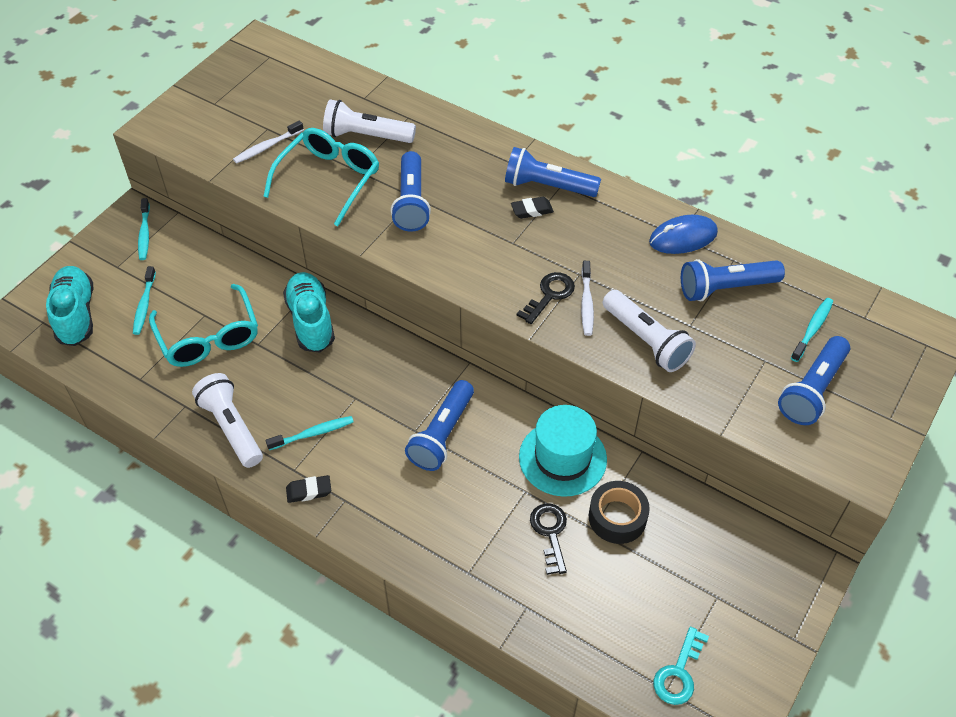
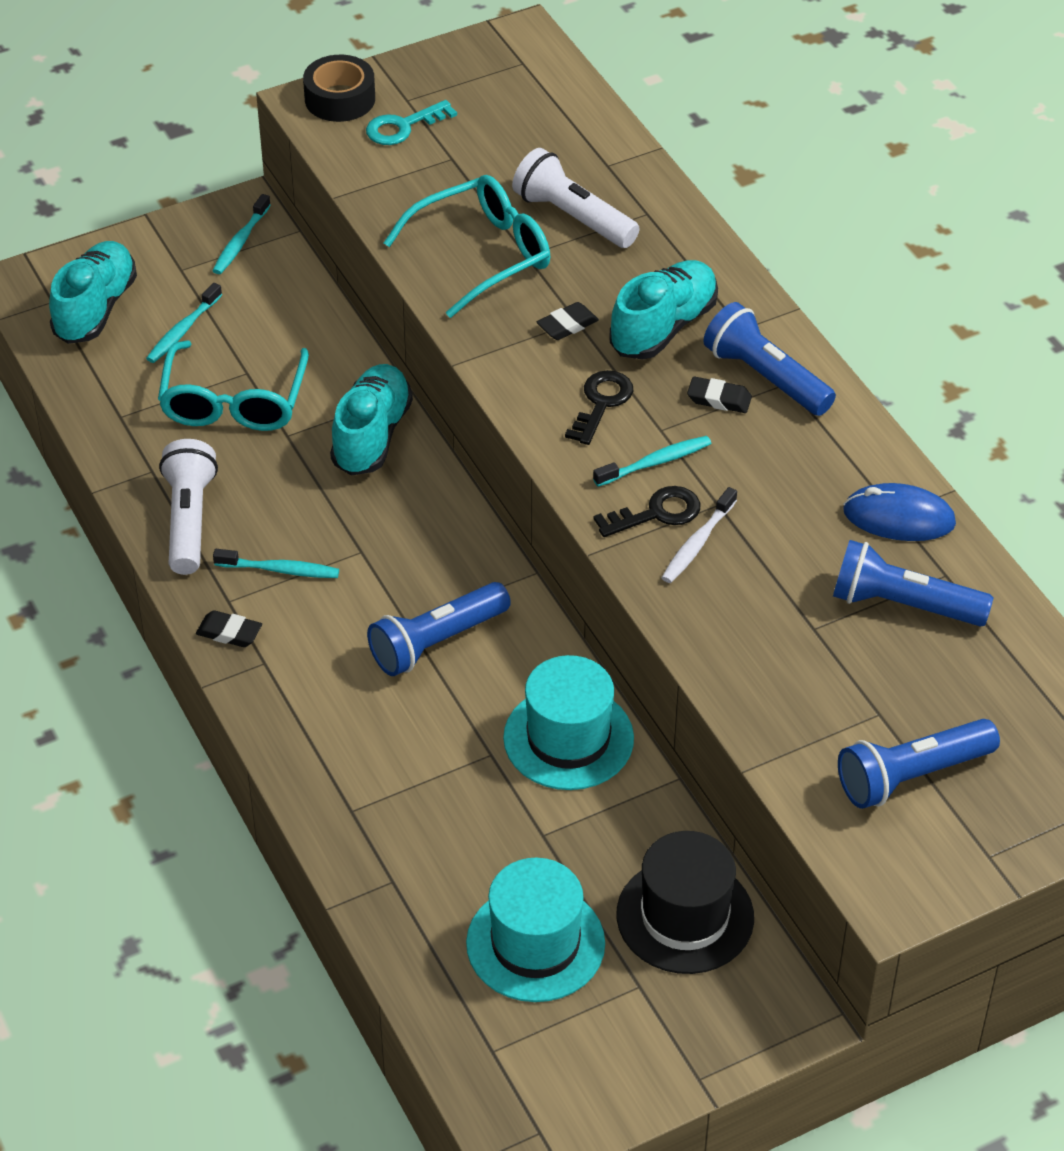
camera: 30 degrees right, 5 degrees down
(267, 147) = (434, 182): white toothbrush -> none
(411, 202) = (567, 325): blue flashlight -> black eraser
(468, 180) = (663, 327): none -> turquoise shoe
(550, 533) = (485, 815): black key -> black key (601, 403)
(617, 517) = (584, 838): black tape -> black tape (340, 99)
(640, 602) = (535, 943): none -> turquoise hat
(646, 340) = (738, 621): white flashlight -> none
(678, 673) = (521, 1040): turquoise key -> turquoise key (403, 127)
(709, 537) = (685, 916): none -> black hat
(812, 329) = (980, 705): turquoise toothbrush -> turquoise toothbrush (655, 462)

